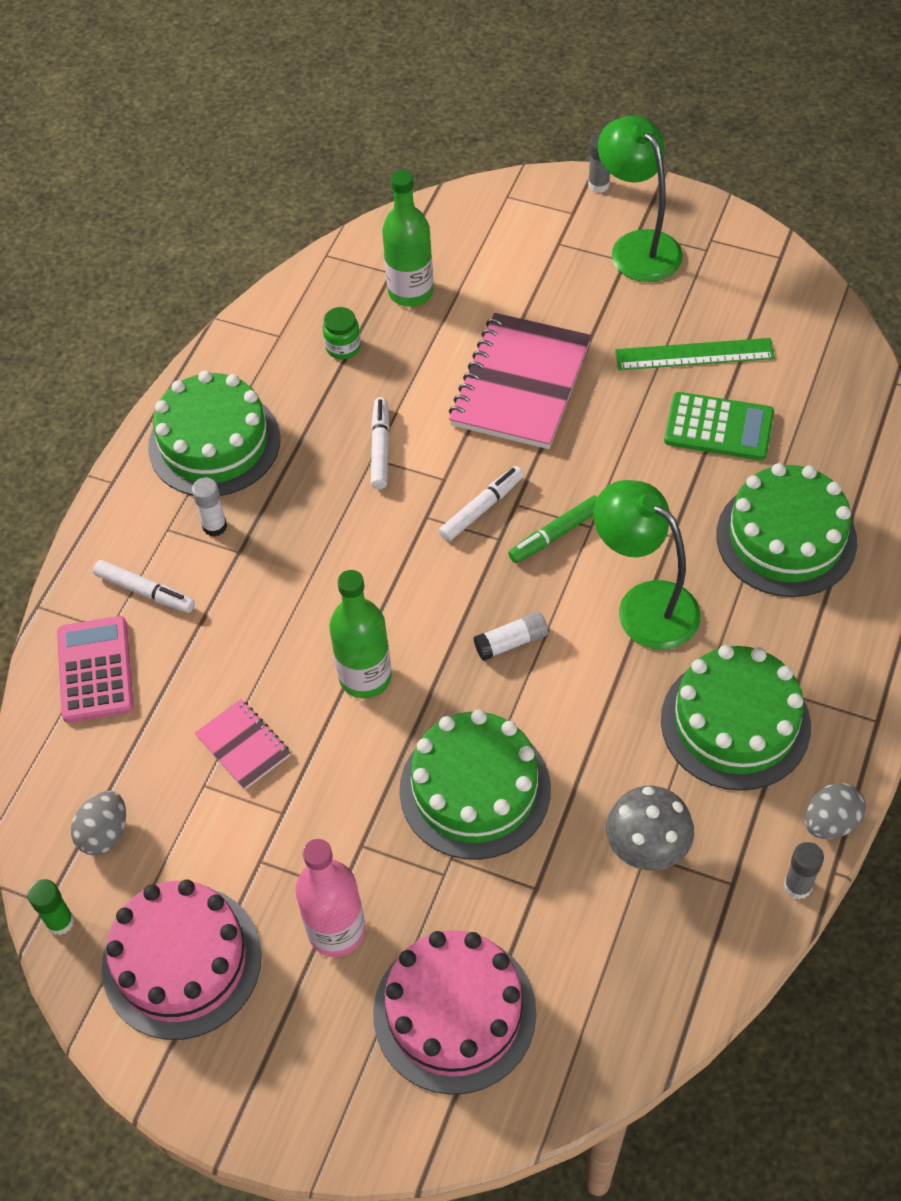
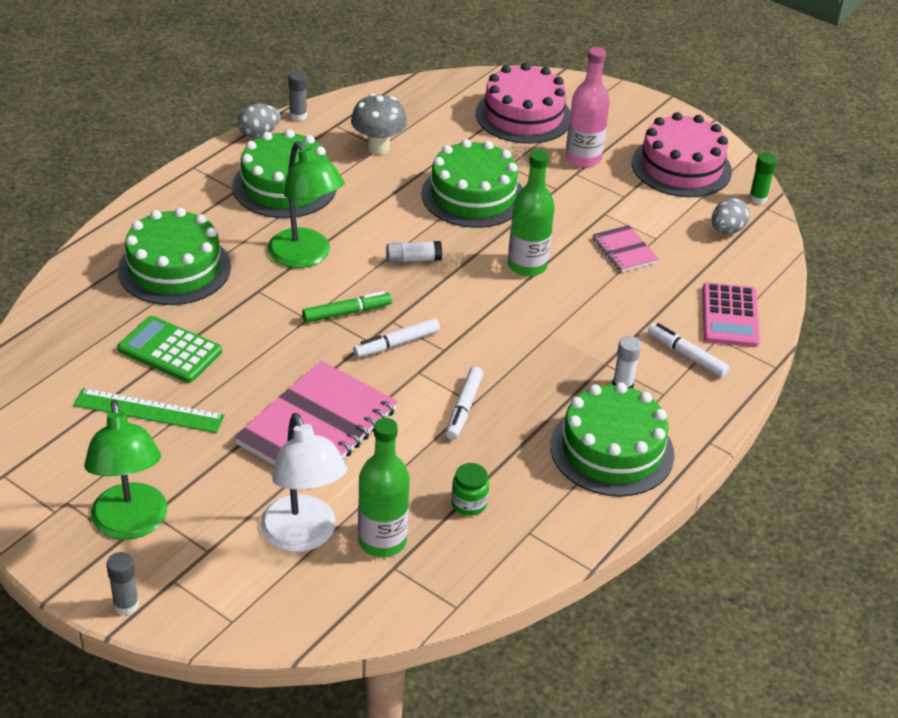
camera: 170 degrees left, 15 degrees down
(482, 276) = (303, 536): none -> white lamp

